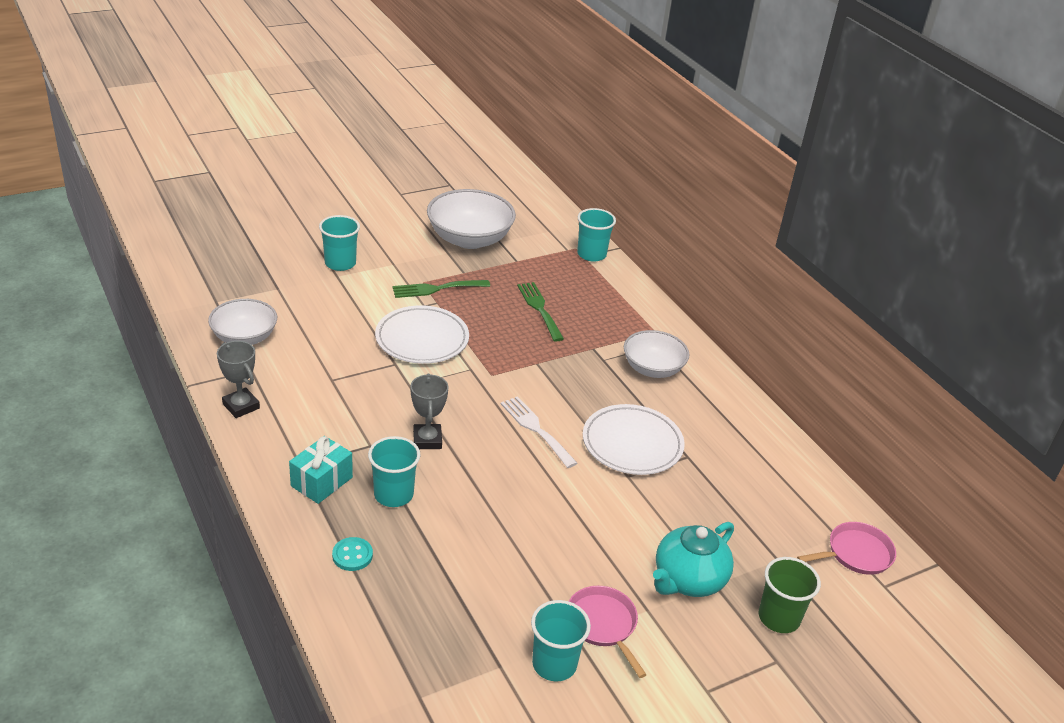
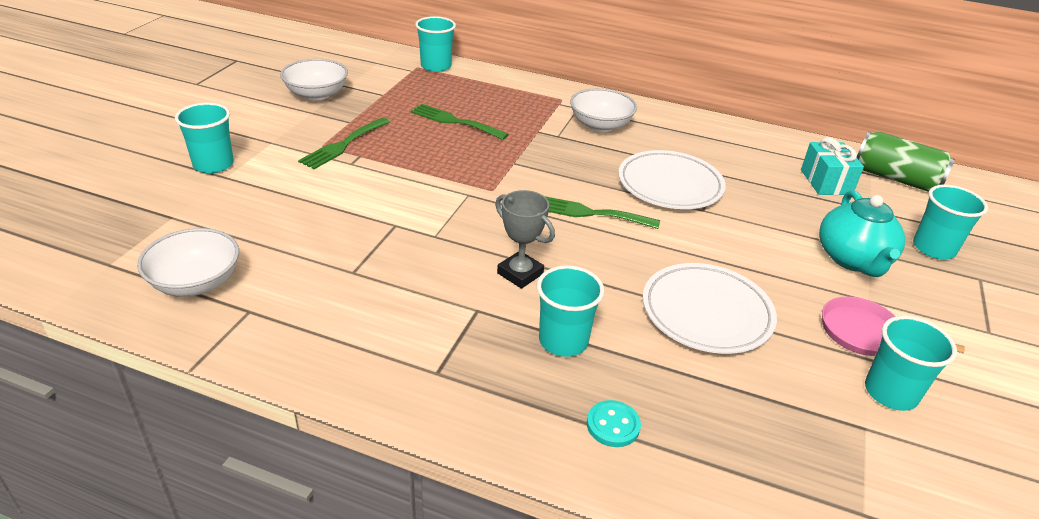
camera: 40 degrees left, 0 degrees up
(241, 406) = (288, 354): grey trophy -> none
(321, 481) = (481, 374): turquoise gift -> turquoise gift (826, 182)
(422, 339) = (390, 192): white plate -> white plate (706, 313)
(469, 239) = (316, 94): white bowl -> white bowl, size x0.66
(536, 429) = (590, 213): white fork -> green fork
(779, 618) = (933, 248): green cup -> turquoise cup
(856, 554) = (896, 178): pink pan -> green can

